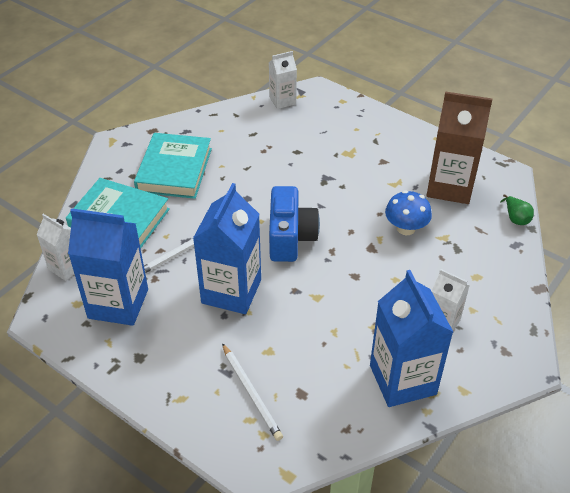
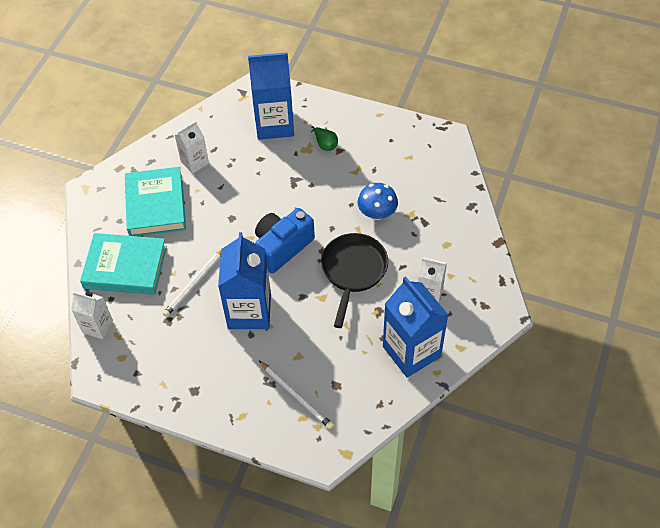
camera: 15 degrees left, 10 degrees up
(118, 303) = (157, 348): blue carton -> blue carton (274, 124)
(282, 101) = (229, 106): white carton -> white carton (195, 162)
(290, 237) = (282, 247): blue camera -> blue camera turned 120 degrees counterclockwise
(361, 279) = (353, 271): none -> black pan
(450, 187) = (403, 162): brown carton -> none
(515, 218) = (465, 180): green pear -> green pear (325, 144)

